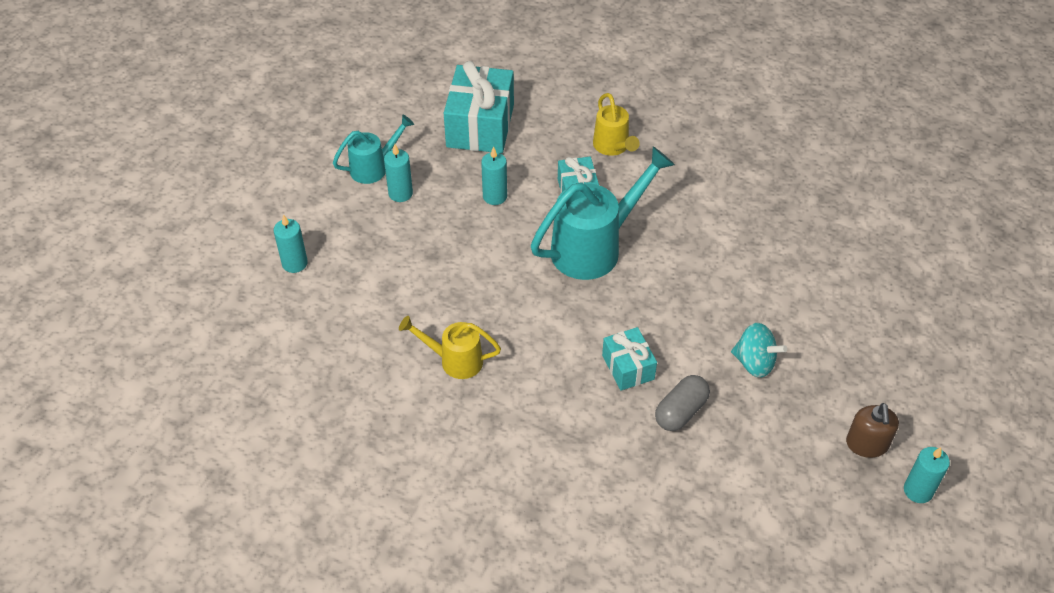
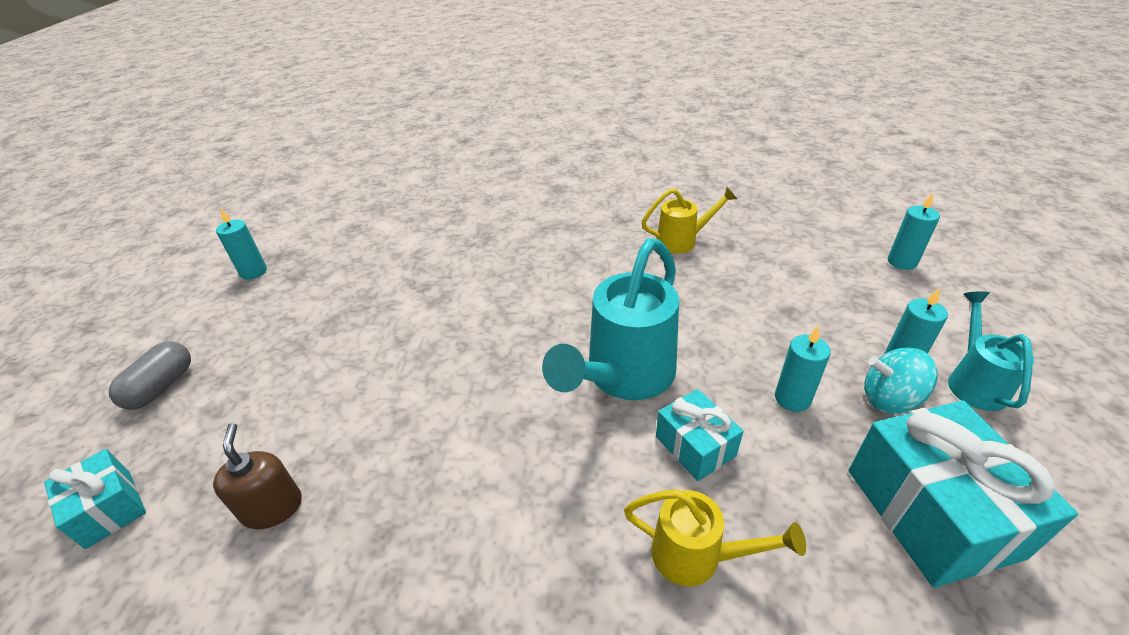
camera: 160 degrees right, 10 degrees down
(374, 168) = (974, 382): turquoise watering can -> turquoise watering can turned 150 degrees clockwise
(613, 147) = (697, 556): yellow watering can -> yellow watering can turned 150 degrees clockwise
(628, 367) = (528, 279): turquoise gift -> turquoise gift (108, 509)
(681, 411) = (468, 264): grey capsule -> grey capsule (161, 387)
(754, 362) = (404, 318): turquoise spinning top -> turquoise spinning top (889, 399)
(867, 444) = (293, 289): brown soap dispenser -> brown soap dispenser (272, 507)

